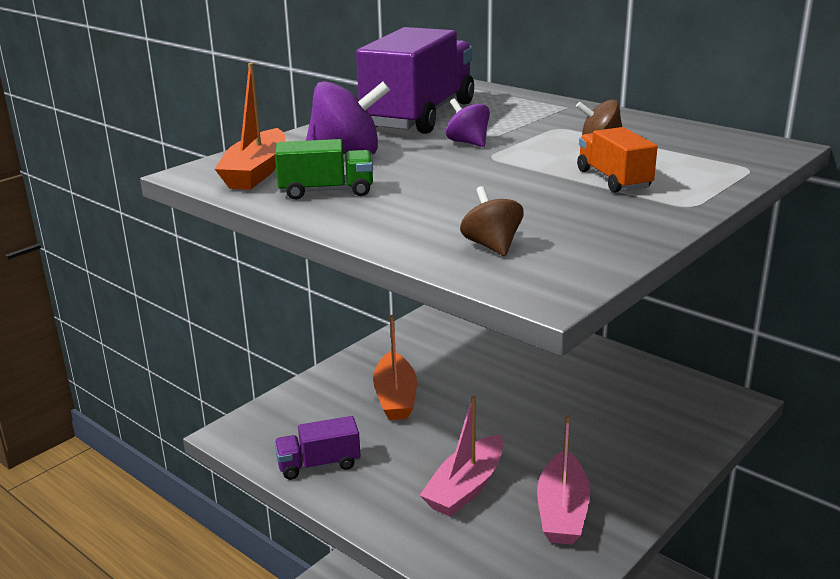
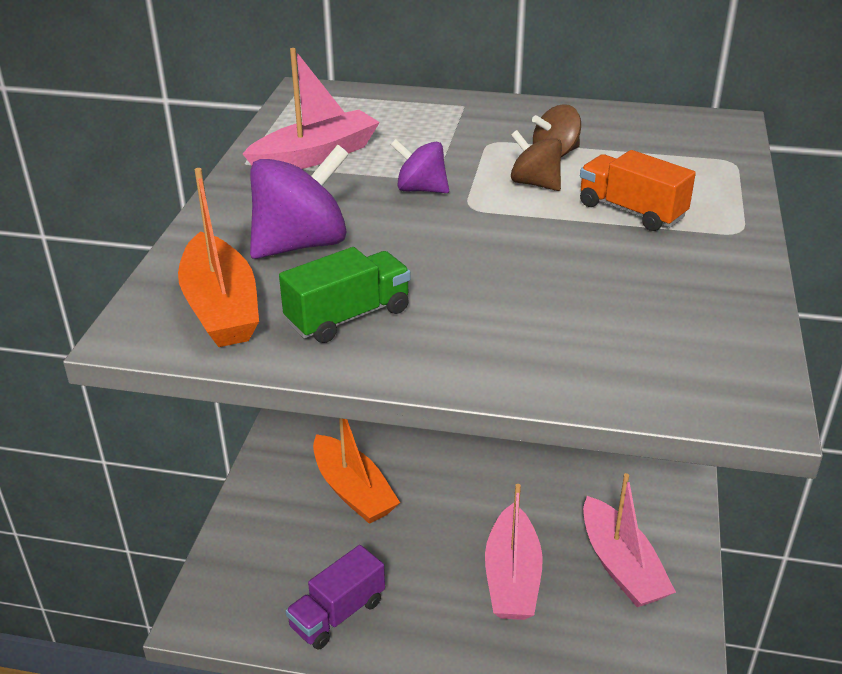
camera: 30 degrees left, 10 degrees up
(419, 116) = (315, 156): purple truck -> pink boat
(491, 246) = (625, 351): brown spinning top -> brown spinning top (535, 183)

